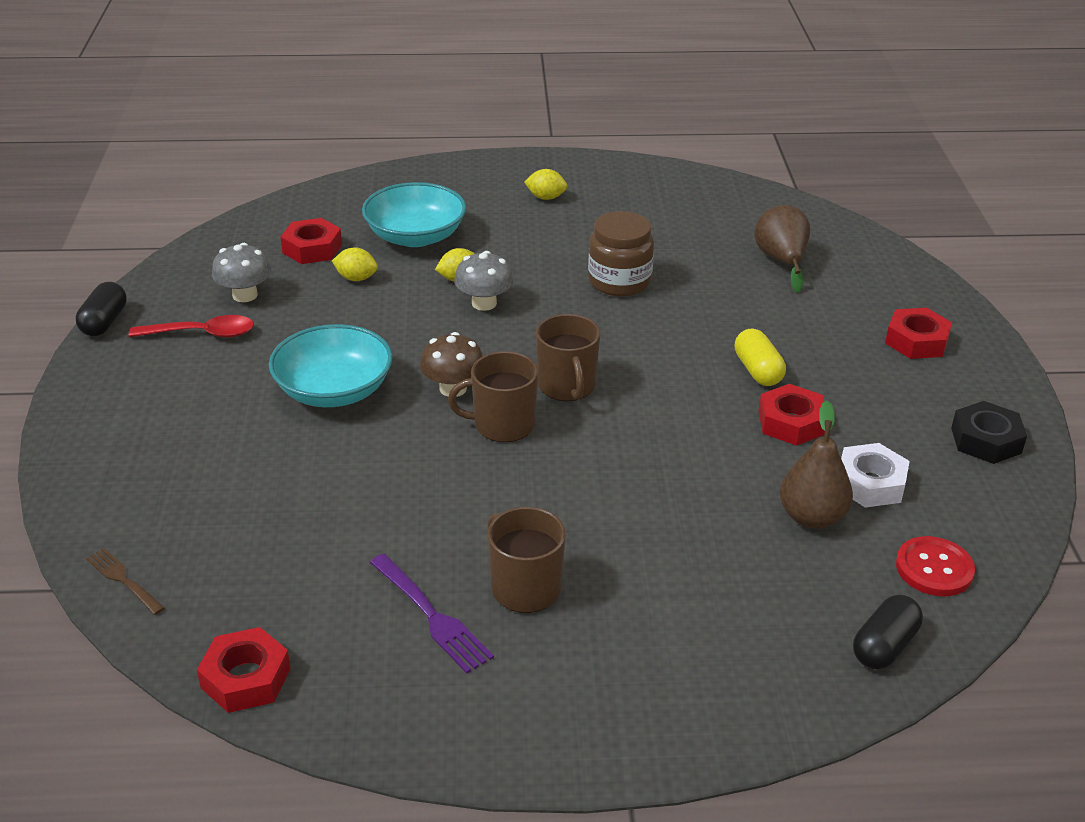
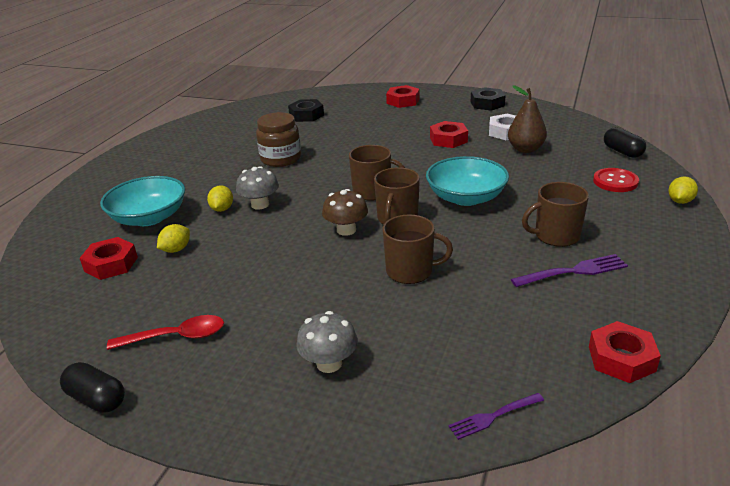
camera: 65 degrees left, 5 degrees down
(124, 580) = (494, 416): brown fork -> purple fork
(202, 333) = (176, 337): red spoon -> red spoon turned 60 degrees clockwise
(245, 295) = (141, 306): grey mushroom -> grey mushroom (329, 363)
(334, 390) = (311, 278): turquoise bowl -> turquoise bowl (466, 197)
(377, 464) = (410, 271): none -> brown mug
(546, 197) = (161, 165): yellow lemon -> yellow lemon (680, 201)
(757, 371) = (399, 139): yellow capsule -> none
(781, 261) = (306, 115): brown pear -> black nut
(934, 568) = (572, 131): red button -> red button (615, 181)

